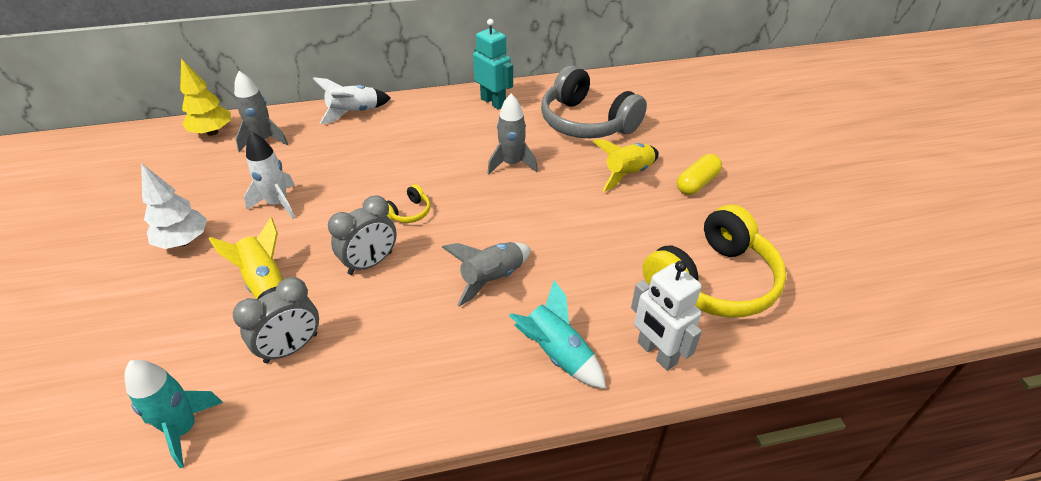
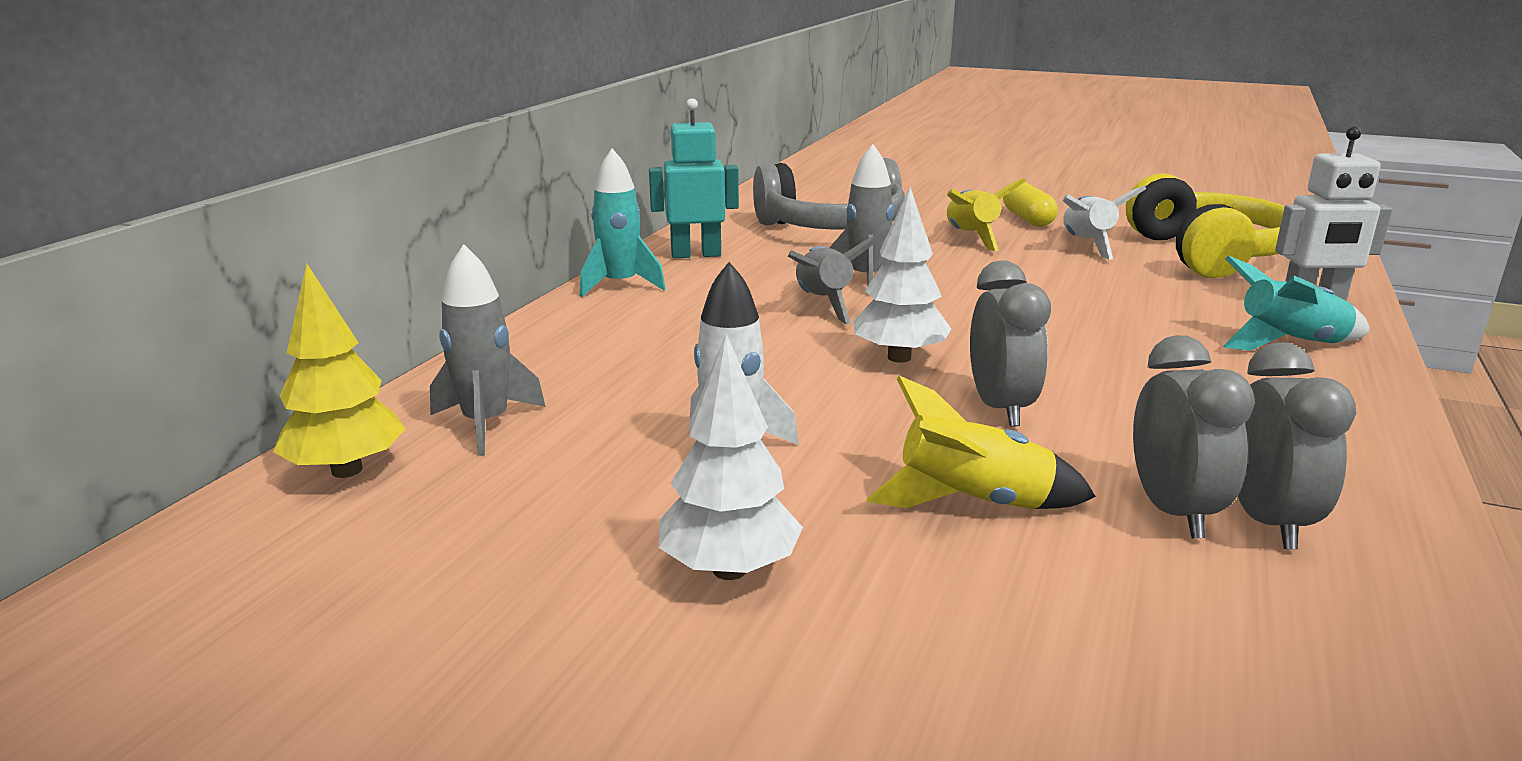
camera: 55 degrees left, 20 degrees down
(184, 429) = (1349, 660): turquoise rocket -> turquoise rocket (620, 285)
(298, 383) = (1267, 521): none -> grey clock
(354, 113) = (545, 336): white rocket -> white rocket (1086, 244)
(408, 212) = (899, 357): yellow headphones -> white tree
(492, 278) = (1113, 343): grey rocket -> grey rocket (823, 303)

